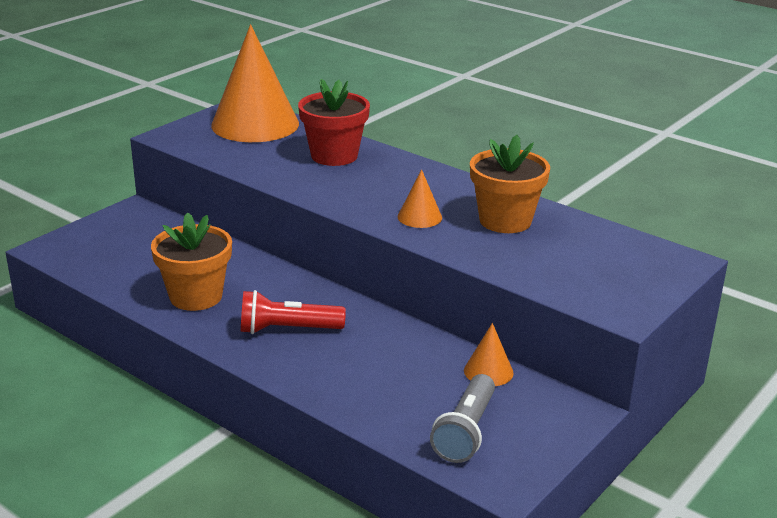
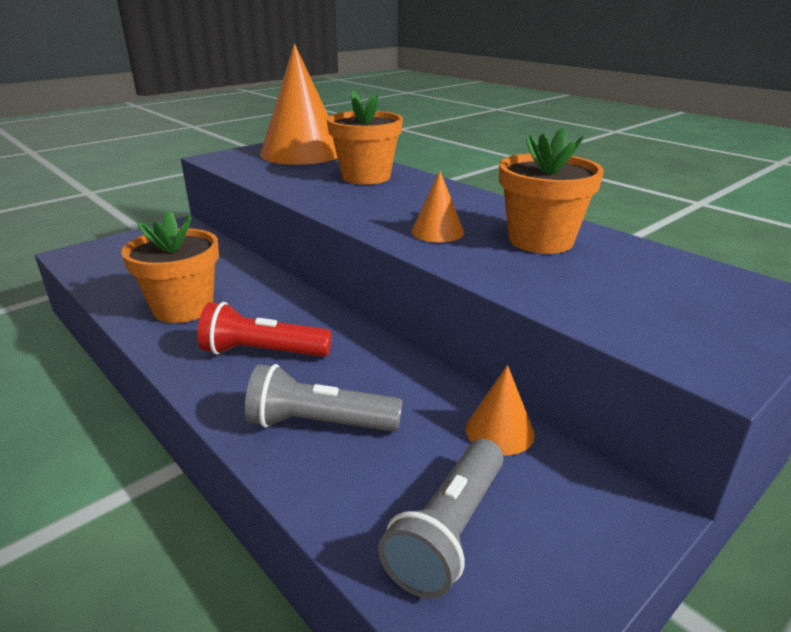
camera: 10 degrees right, 0 degrees up
(334, 156) = (366, 177): red flower pot -> orange flower pot
(357, 377) = (319, 423): none -> grey flashlight

